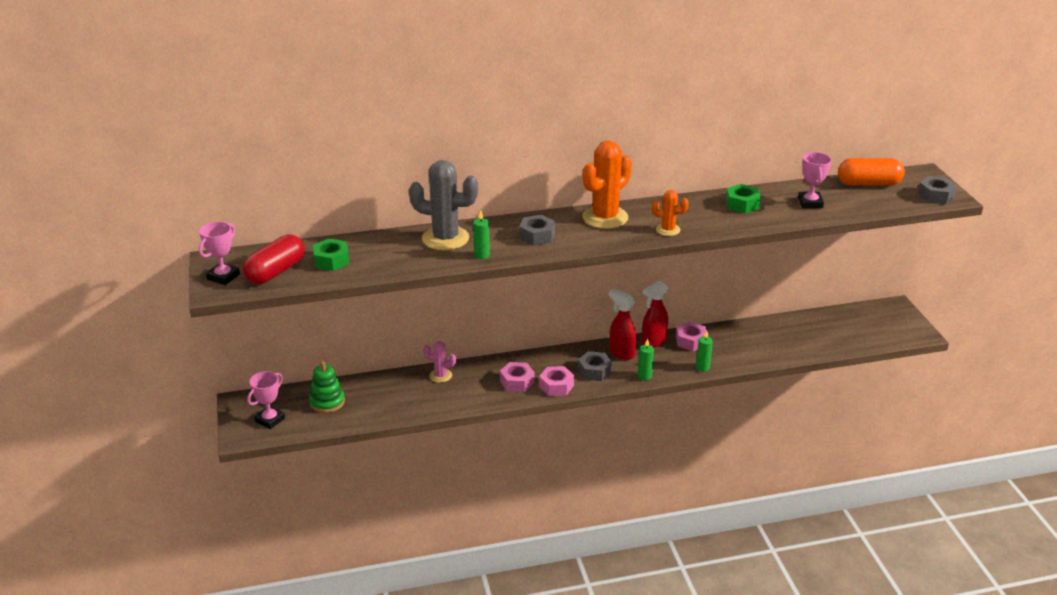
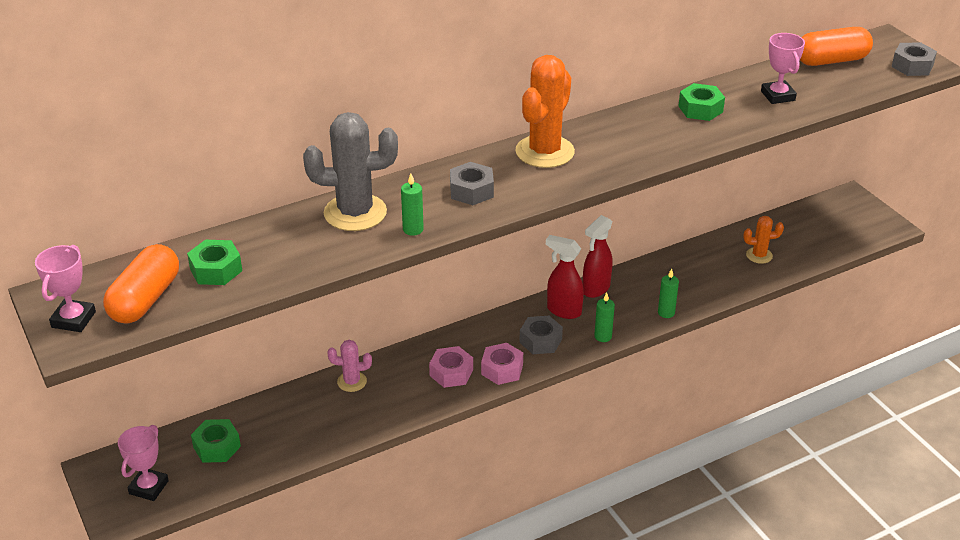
camera: 15 degrees left, 5 degrees up
(276, 272) = (145, 299): red capsule -> orange capsule
(327, 402) = (217, 447): green stacking toy -> green nut
(668, 230) = (628, 157): orange cactus -> orange cactus (759, 255)
(691, 341) = (639, 280): pink nut -> none

